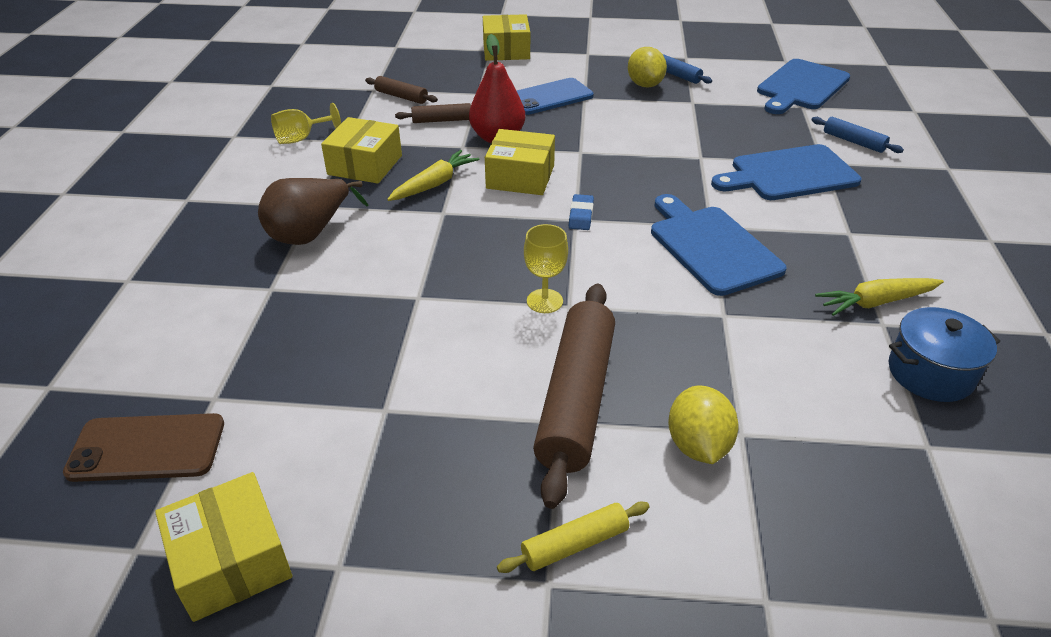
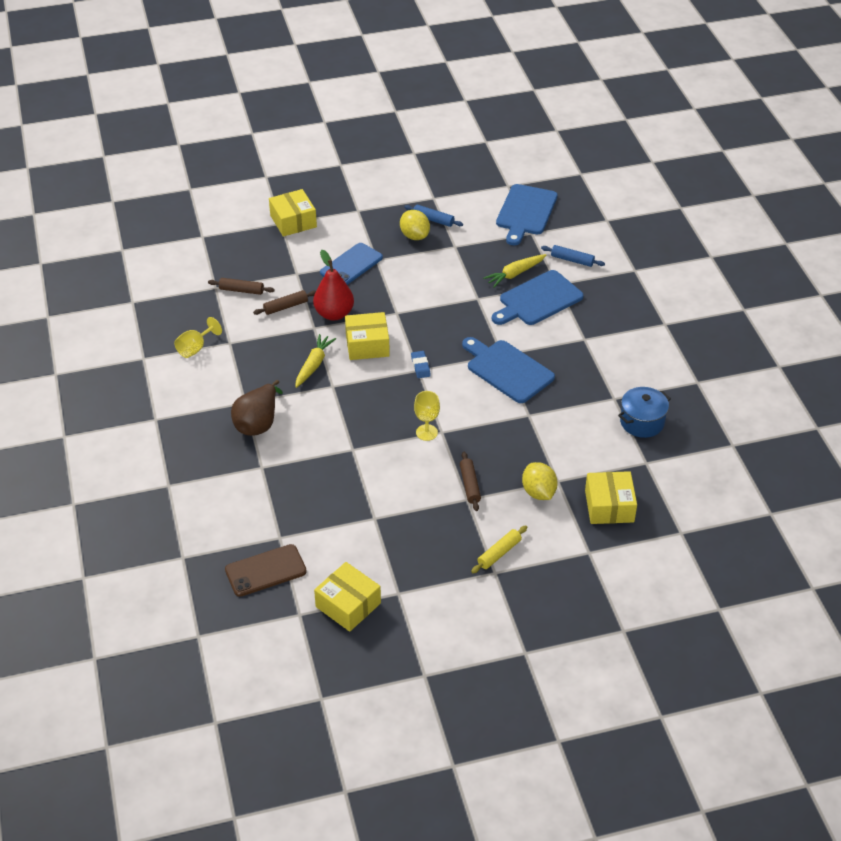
camera: 20 degrees left, 5 degrees up
(365, 165) = (256, 360): yellow box -> yellow box (609, 506)
(576, 399) = (470, 485): brown rolling pin -> brown rolling pin, size x0.48
(876, 302) = (608, 385): yellow carrot -> yellow carrot (515, 274)

